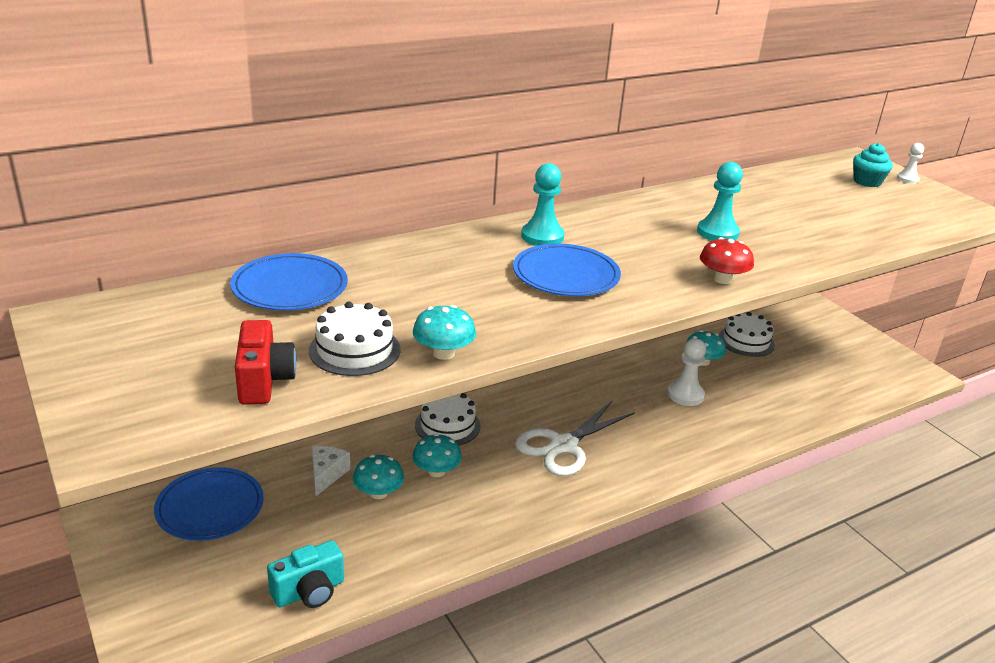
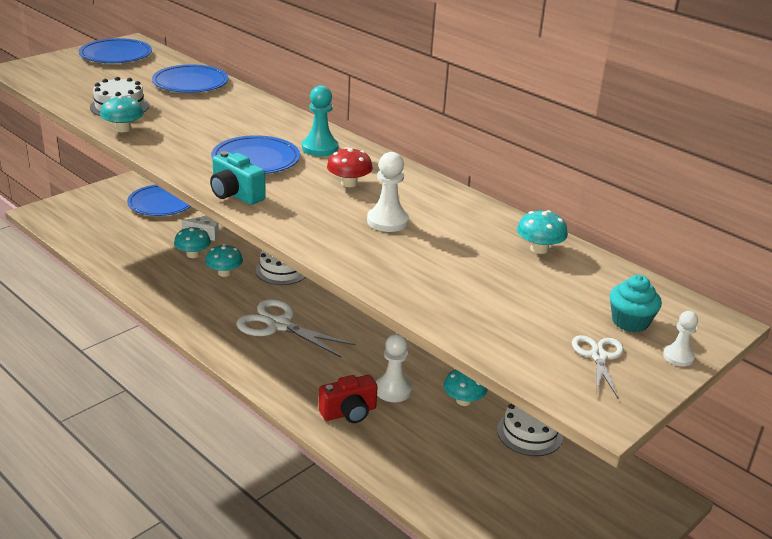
camera: 75 degrees right, 0 degrees up
(114, 336) = (116, 55): none -> blue plate
(264, 381) = (79, 90): red camera -> red camera (349, 412)
(309, 591) = (95, 246): turquoise camera -> turquoise camera (235, 194)
(717, 232) = (387, 221): turquoise pawn -> white pawn
(722, 279) = (286, 222): red mushroom -> red mushroom (349, 183)
(762, 185) = (539, 249): none -> turquoise mushroom
(917, 201) = (598, 356): none -> white scissors

